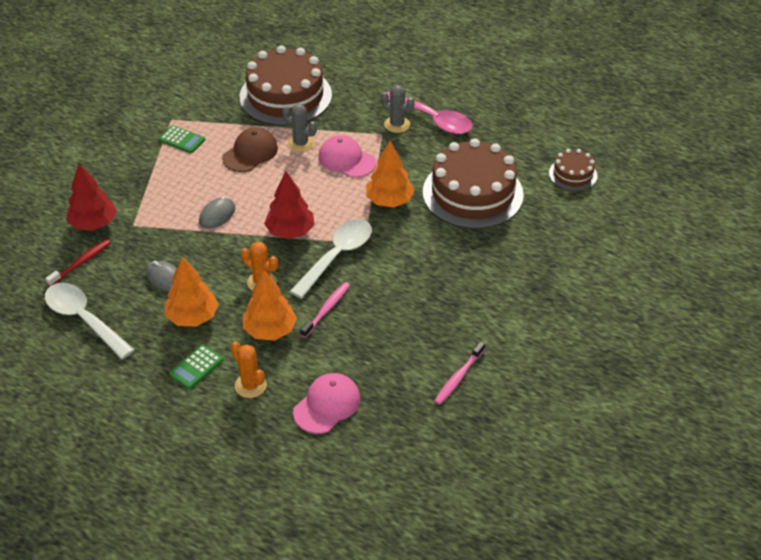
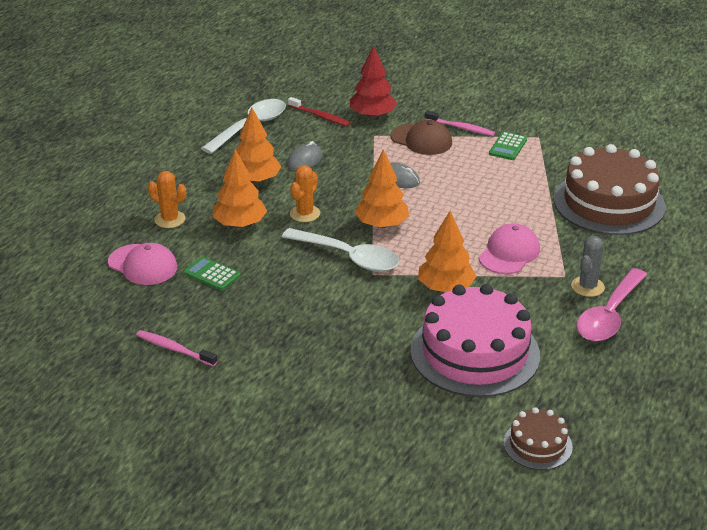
camera: 85 degrees right, 10 degrees down
(196, 367) = (193, 188): green calculator -> green calculator (212, 274)
(250, 153) = (500, 189): brown cap -> brown cap (421, 140)
(250, 385) = (170, 219): orange cactus -> orange cactus turned 75 degrees clockwise
(290, 231) = (381, 224): red tree -> orange tree
(300, 143) = (527, 220): grey cactus -> none
(326, 309) = (270, 256): pink toothbrush -> pink toothbrush (461, 128)
(472, 193) = (475, 353): brown cake -> pink cake

